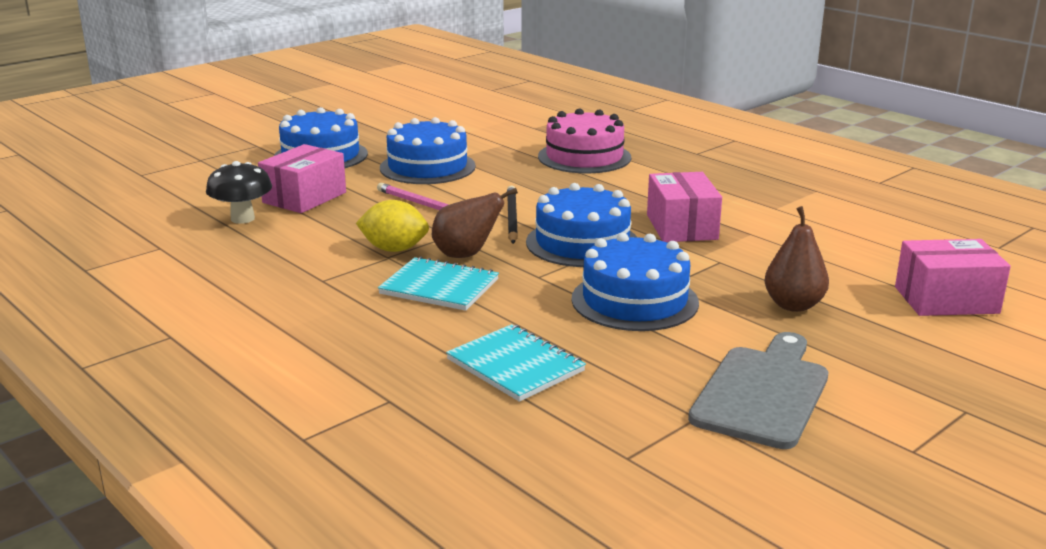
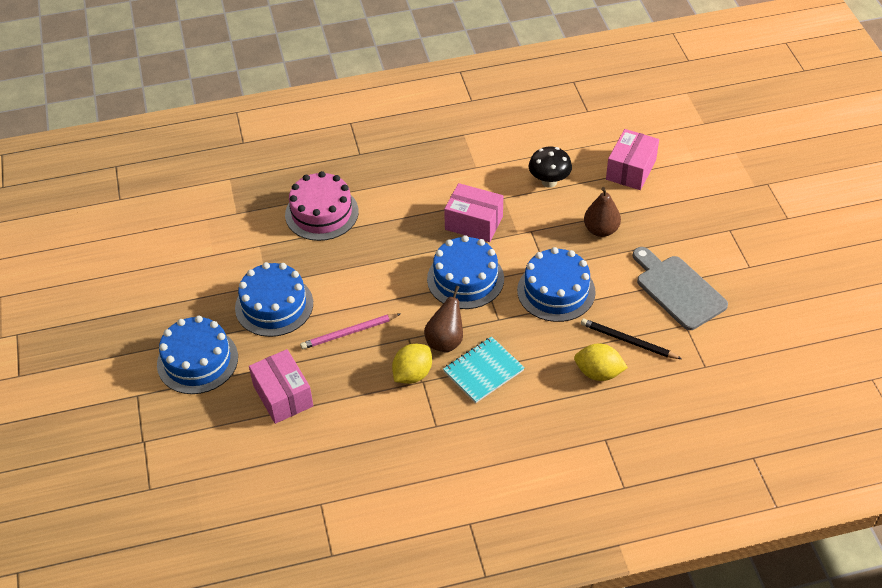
camera: 60 degrees left, 25 degrees up
(242, 219) = (299, 443): black mushroom -> black mushroom (549, 182)
(511, 217) = (402, 296): black pencil -> black pencil (628, 341)
(515, 365) = (598, 373): turquoise notebook -> yellow lemon

